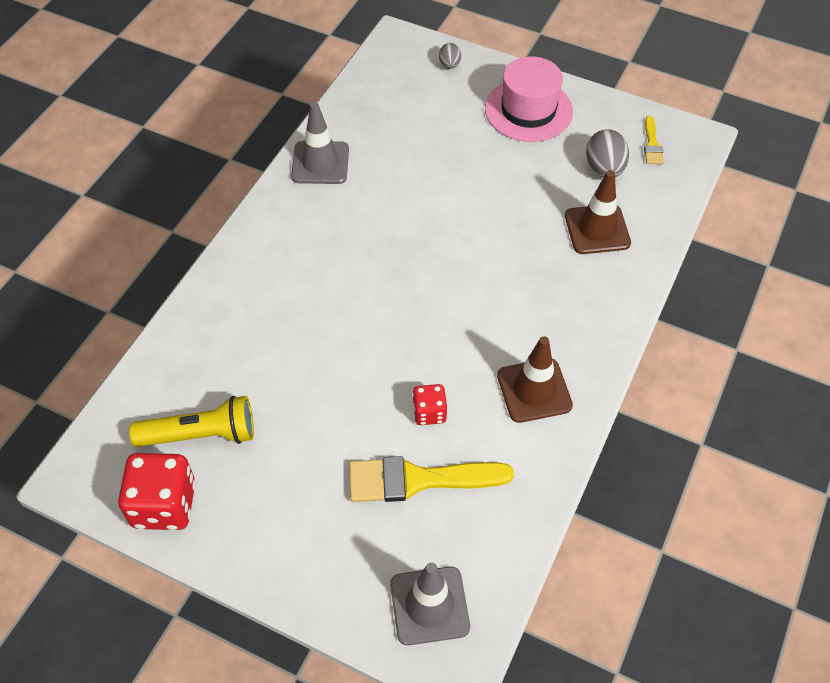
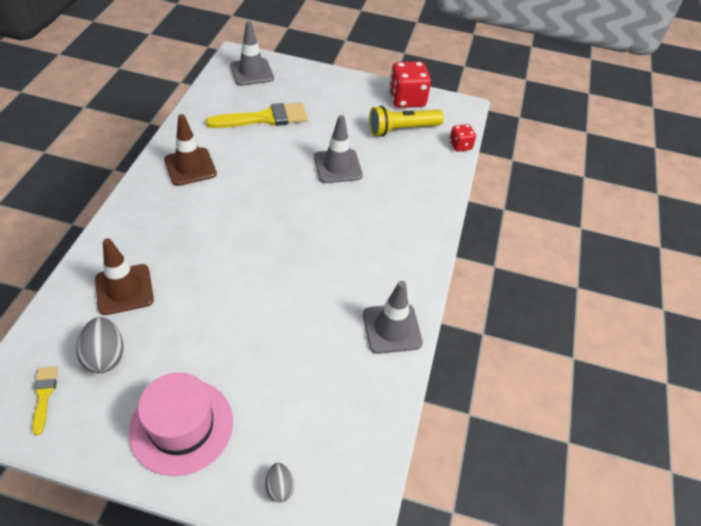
camera: 165 degrees right, 5 degrees down
(323, 372) = (337, 166): none -> grey traffic cone
(429, 412) = (262, 150): red dice -> red dice (460, 145)

